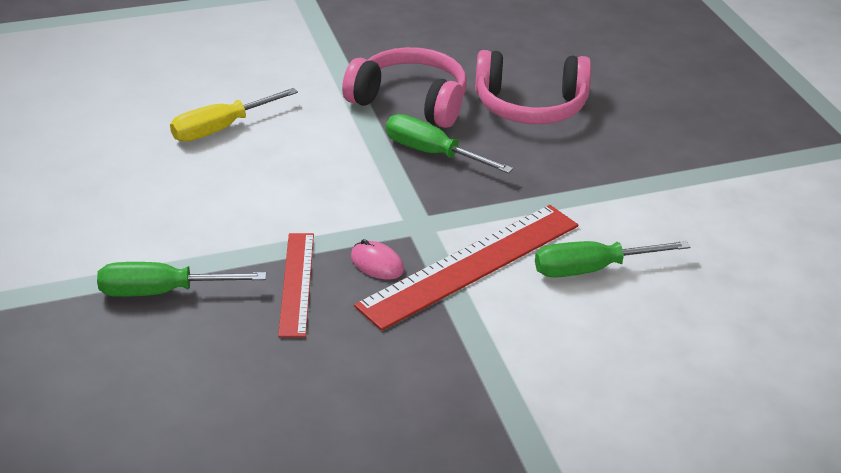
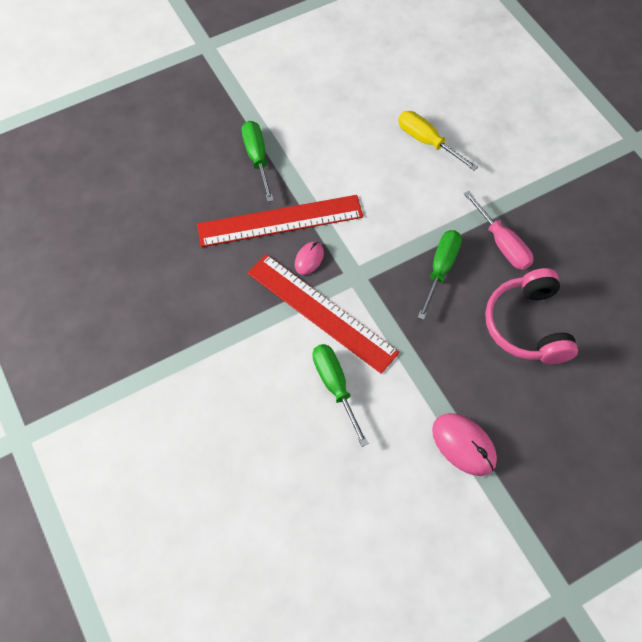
camera: 80 degrees right, 25 degrees up
(297, 283) = (280, 221): red ruler -> red ruler, size x1.70
(410, 101) = (502, 244): pink headphones -> pink screwdriver
(684, 179) = (463, 445): none -> pink mouse

